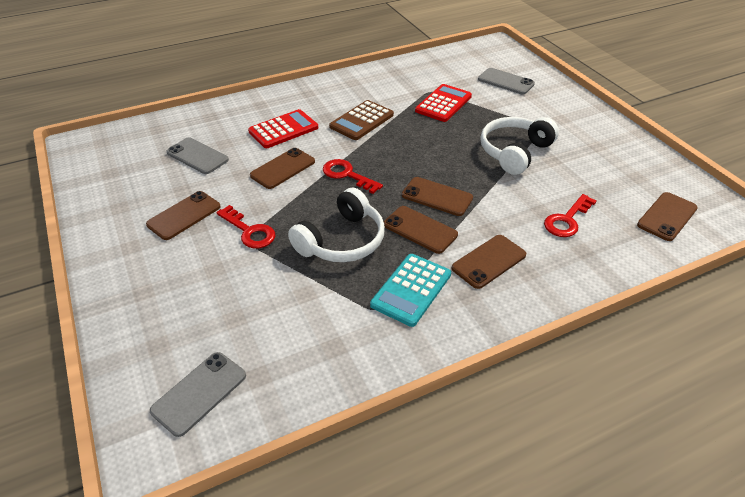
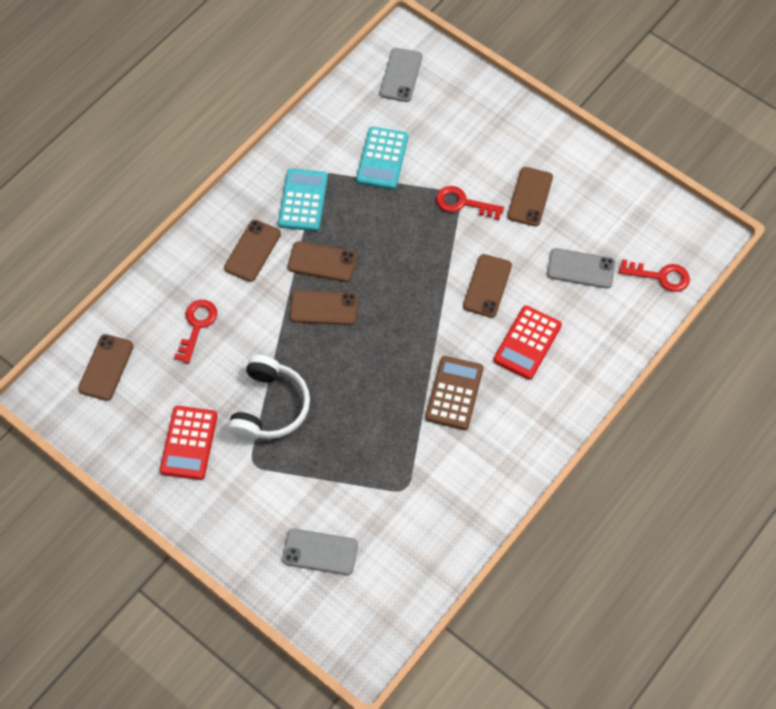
camera: 155 degrees right, 20 degrees up
(297, 300) = (382, 158): none -> turquoise calculator
(342, 241) = (381, 224): white headphones -> none
(347, 175) = (421, 302): red key -> red key (660, 276)
(443, 104) = (378, 466): red calculator -> red calculator (189, 443)

